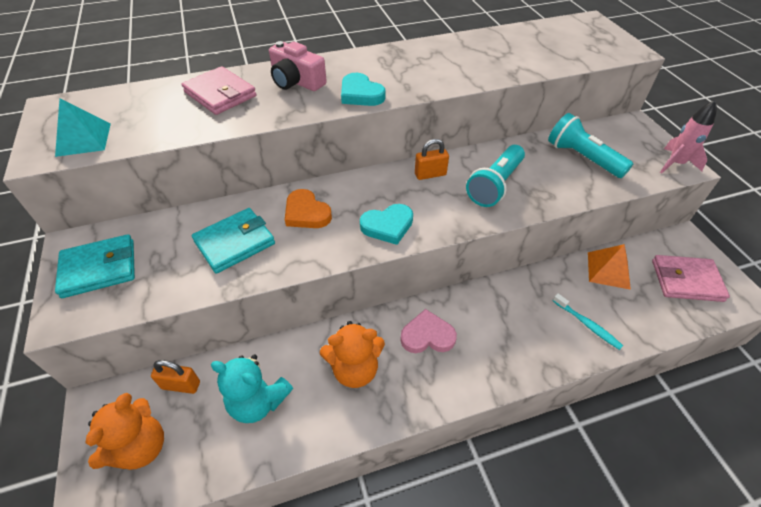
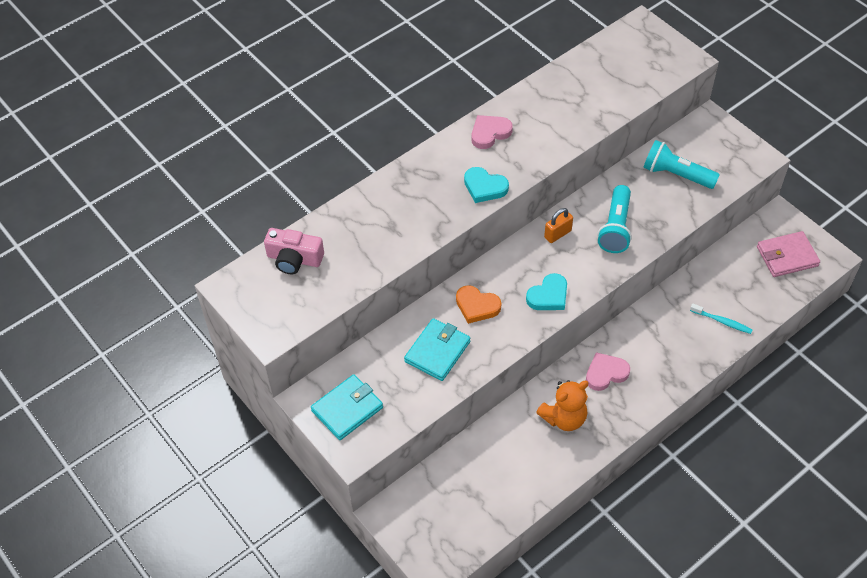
camera: 20 degrees left, 5 degrees up
(83, 139) = (291, 309): turquoise pyramid -> none
(141, 447) = (443, 525): orange teddy bear -> none
(181, 385) = (440, 477): orange padlock -> none
(220, 94) = (365, 225): pink wallet -> none
(258, 401) = (506, 466): turquoise teddy bear -> none
(296, 81) = (420, 189): pink camera -> pink camera (294, 259)
(395, 58) = (489, 133): none -> pink heart
(608, 270) = (725, 267): orange pyramid -> none
(675, 164) = (752, 157): pink rocket -> none

